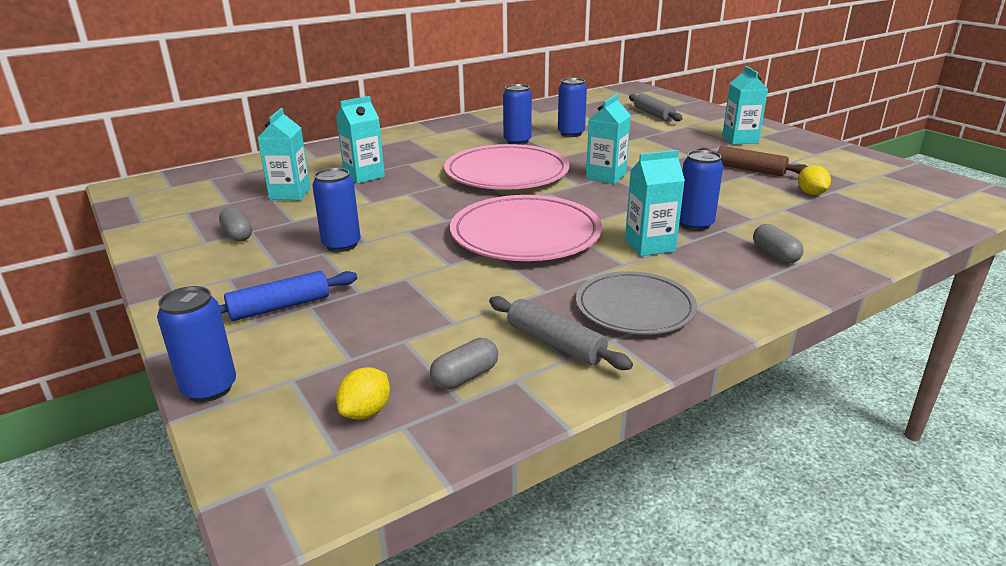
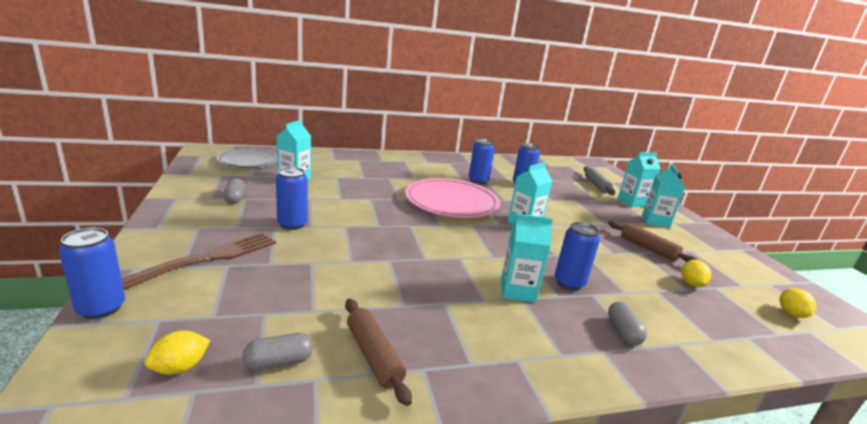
camera: 15 degrees right, 5 degrees down
(280, 307) = (208, 259): blue rolling pin -> brown fork
(364, 176) = (352, 179): turquoise carton -> turquoise carton (632, 202)
(525, 234) = (427, 253): pink plate -> none
(555, 343) = (374, 355): grey rolling pin -> brown rolling pin
(635, 307) = (464, 344): grey plate -> grey plate (248, 161)
(913, 197) = (791, 314): none -> yellow lemon

